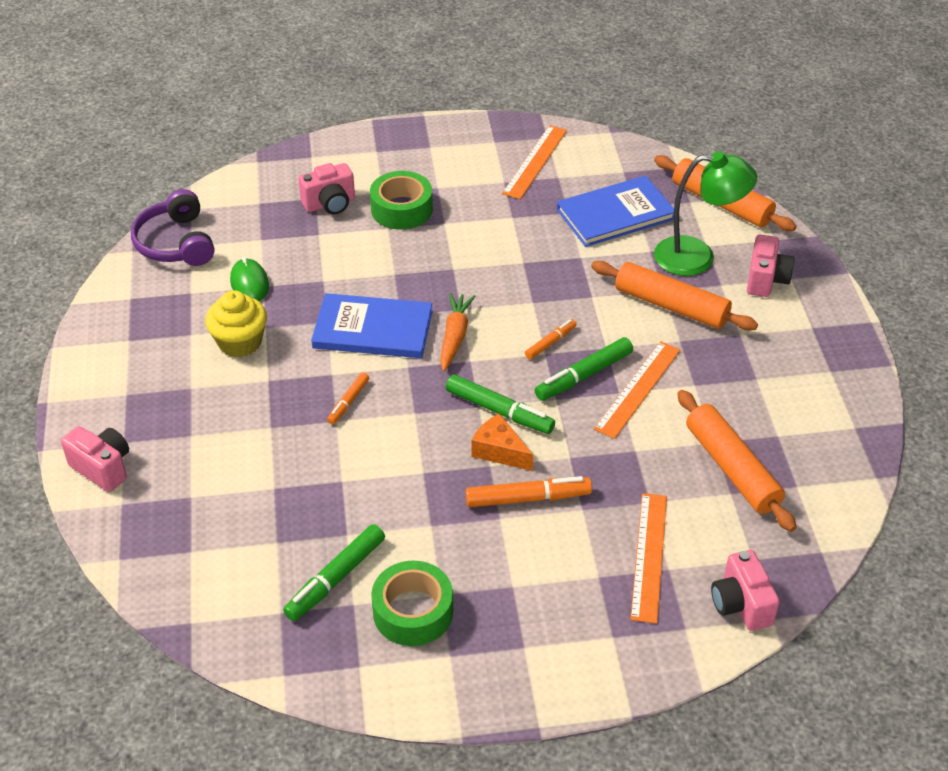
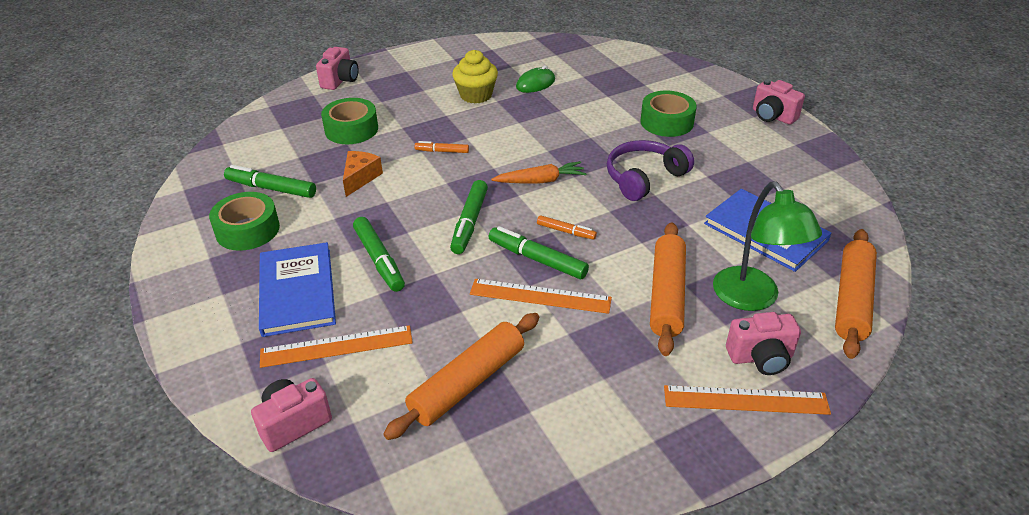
camera: 70 degrees right, 5 degrees down
(176, 243) = (554, 49): purple headphones -> purple headphones (644, 178)
(243, 477) = (351, 129): none -> green tape
(330, 204) = (644, 92): pink camera -> pink camera (772, 116)
(373, 329) = (523, 142): blue book -> blue book (297, 291)
(499, 451) = (425, 233): orange cheese -> orange cheese (360, 178)
(528, 498) = (379, 260): orange marker -> green marker
(535, 161) = (791, 170): orange ruler -> orange ruler (745, 400)

